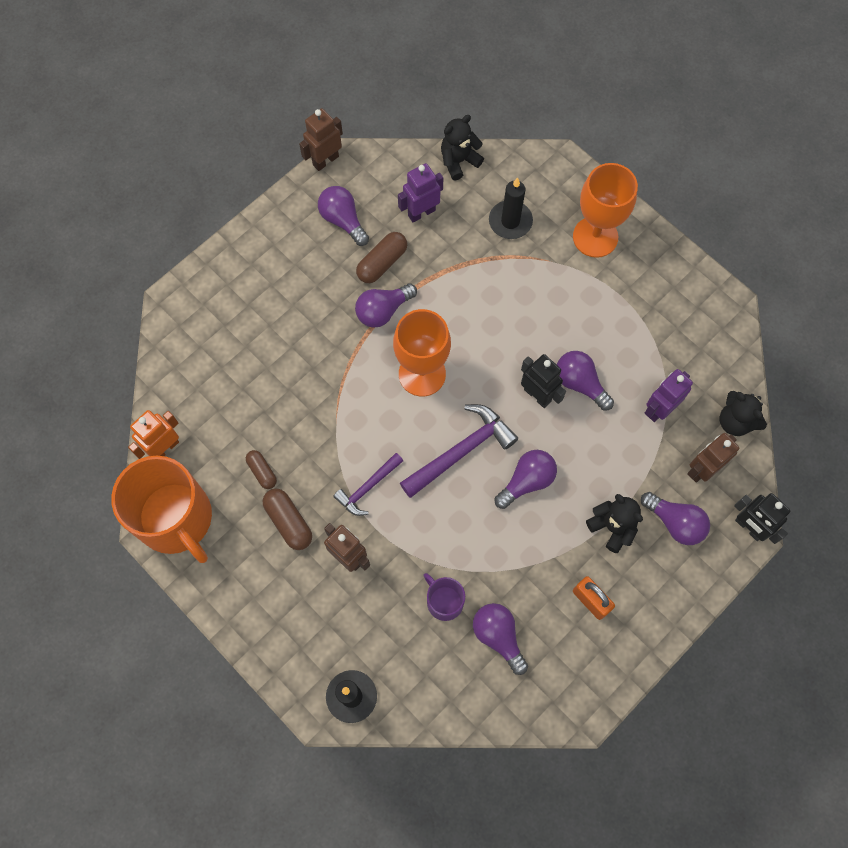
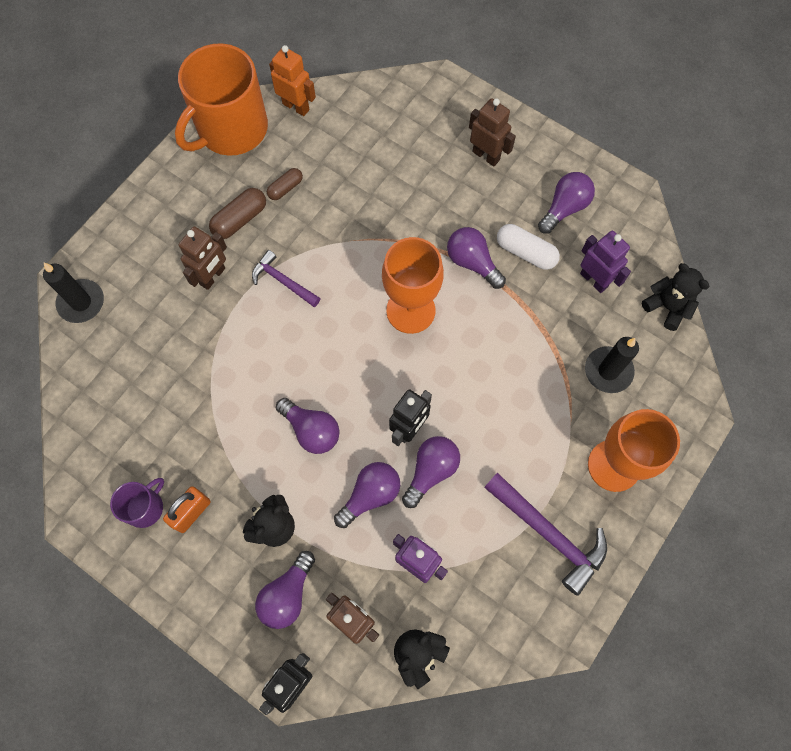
camera: 80 degrees right, 0 degrees up
(325, 160) = (628, 180): brown robot -> brown robot (486, 155)
(382, 263) = (525, 252): brown capsule -> white capsule
(444, 601) = (178, 369): purple mug -> purple mug (145, 507)
(461, 451) = (334, 361): purple hammer -> purple hammer (548, 534)
(498, 636) = (147, 425): purple light bulb -> purple light bulb (370, 495)

